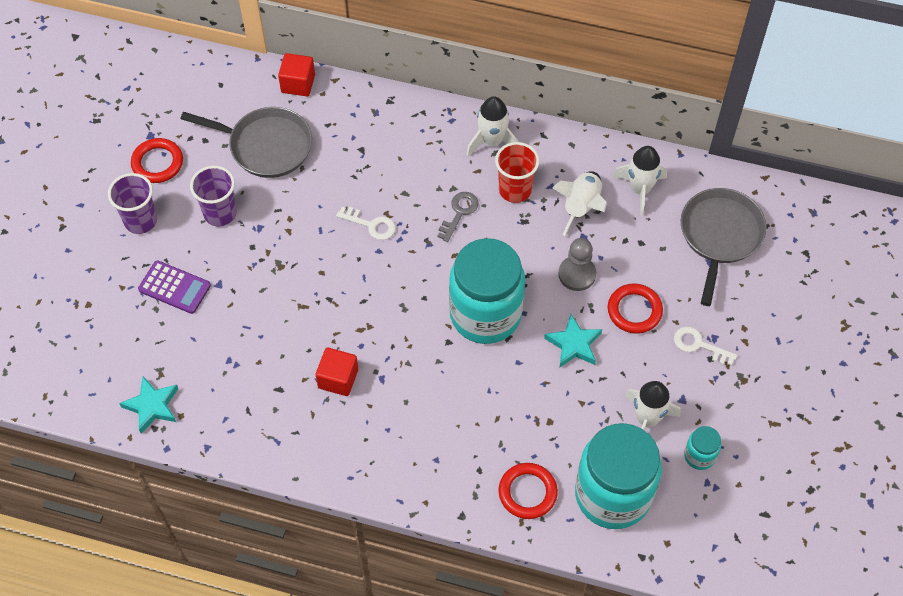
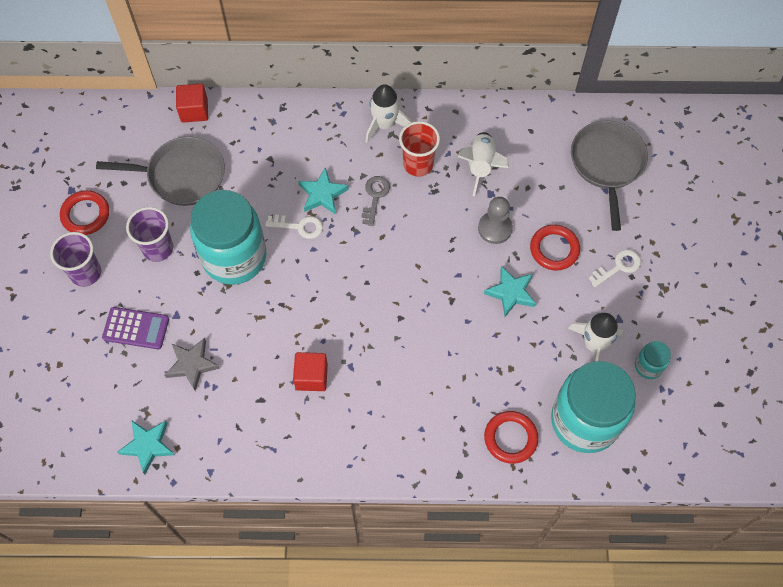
camera: 15 degrees left, 5 degrees up
(220, 337) = (192, 365): none -> grey star
(405, 198) = (322, 194): none -> turquoise star
(485, 314) = (425, 284): turquoise jar -> turquoise jar (234, 257)
(639, 189) = (526, 138): white rocket -> none
(699, 345) = (618, 267): white key -> white key turned 135 degrees clockwise

